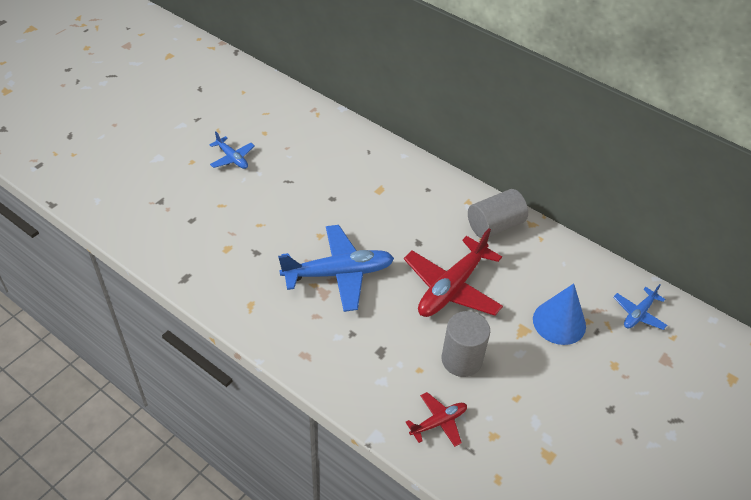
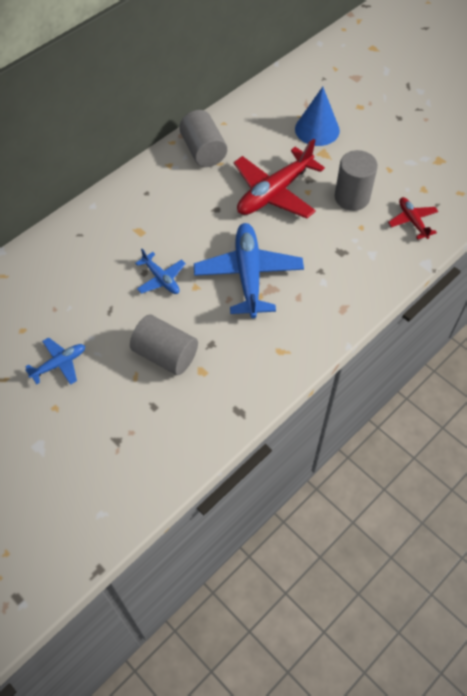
camera: 80 degrees left, 10 degrees up
(243, 222) = (165, 354): none -> grey cylinder
(451, 288) = (274, 193): red plane -> red plane turned 90 degrees clockwise
(638, 314) = (311, 82): blue plane -> blue plane (161, 279)

